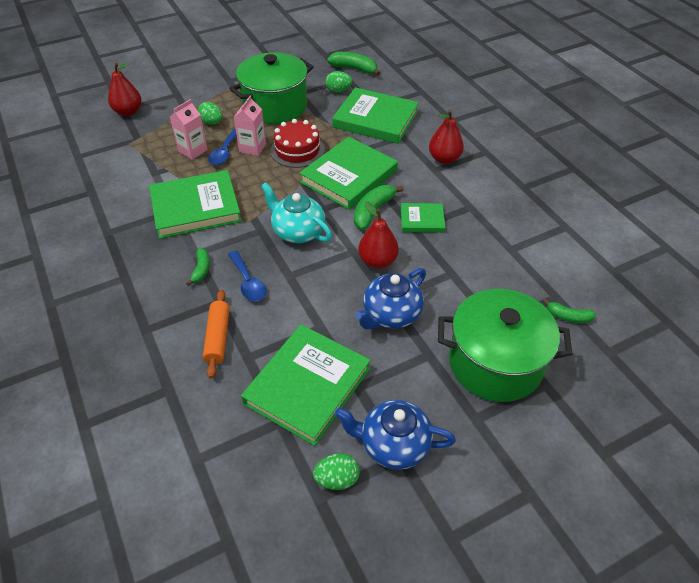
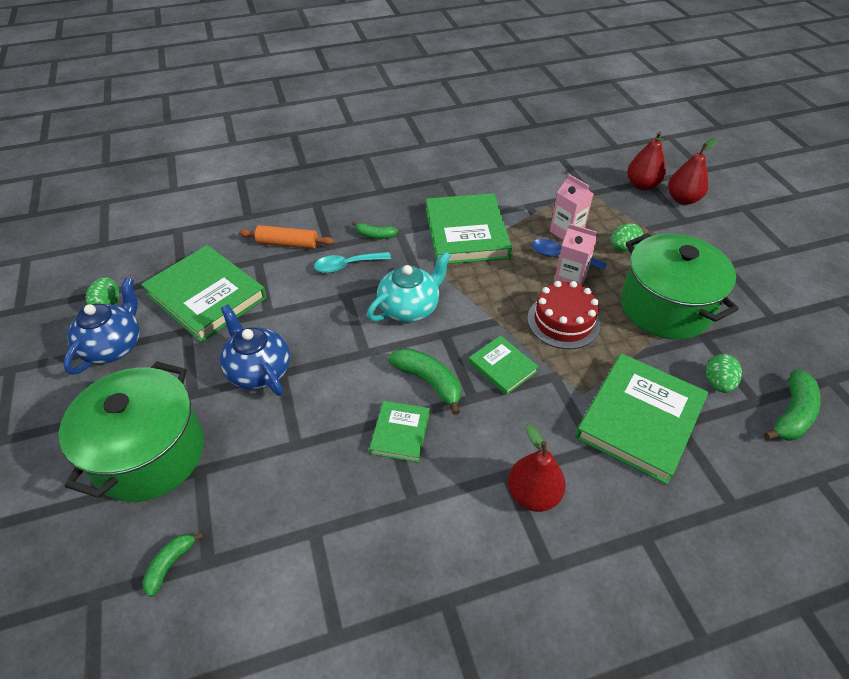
camera: 100 degrees right, 0 degrees up
(248, 282) = (346, 265): blue spoon -> turquoise spoon
(349, 176) = (502, 367): green book -> green book, size x0.52
(377, 261) = (341, 372): red pear -> red pear (682, 199)

